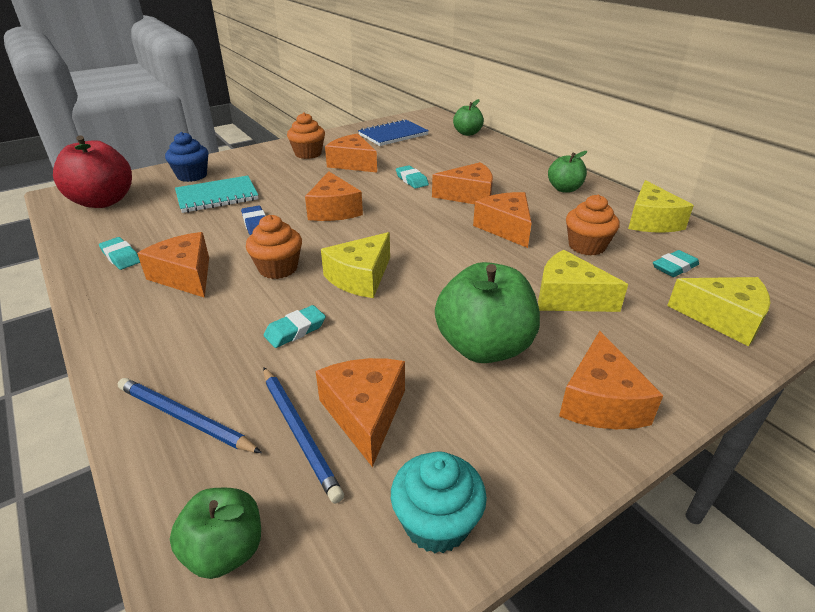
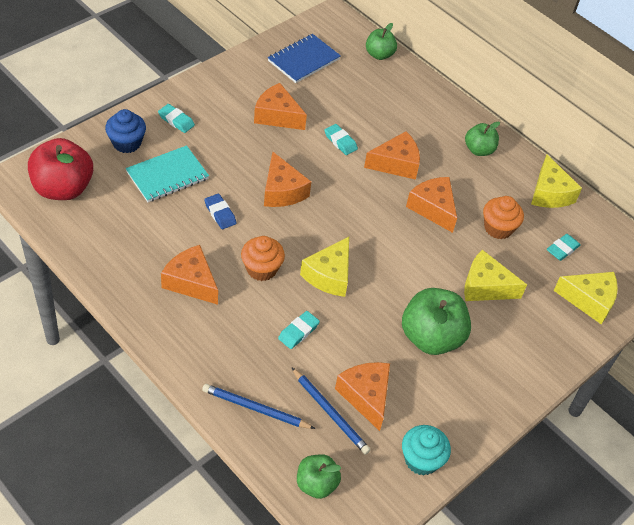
camera: 15 degrees left, 15 degrees up
(121, 257) = (125, 263): turquoise eraser -> turquoise eraser (176, 120)
(308, 154) = (227, 99): orange cupcake -> none
(600, 401) = (506, 375): orange cheese -> none

